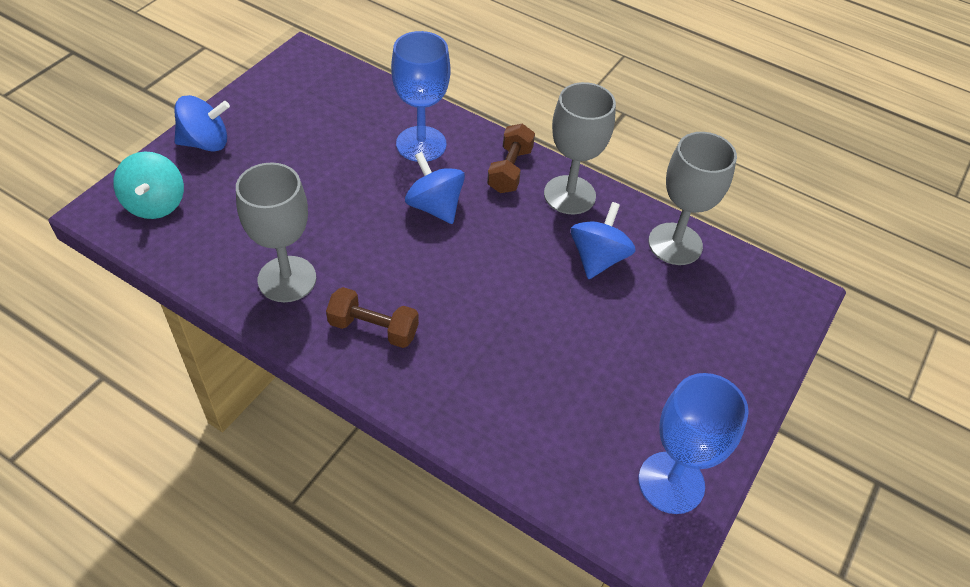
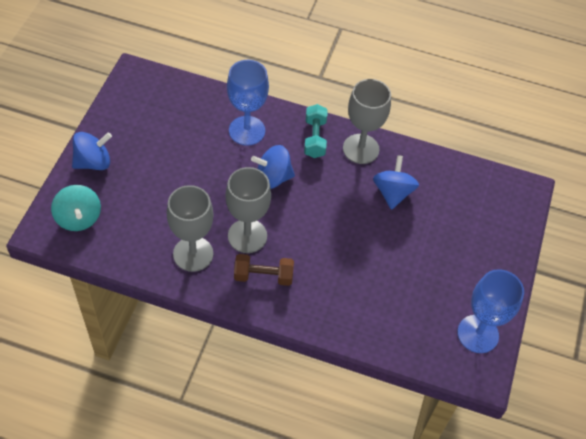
camera: 15 degrees left, 5 degrees up
(435, 206) = (273, 178): blue spinning top -> blue spinning top turned 45 degrees counterclockwise
(510, 170) = (315, 138): brown dumbbell -> turquoise dumbbell
(675, 244) = (440, 171): grey goblet -> grey goblet (247, 236)

